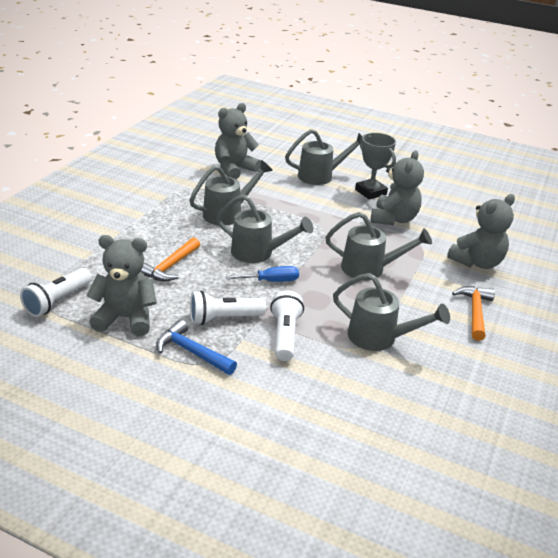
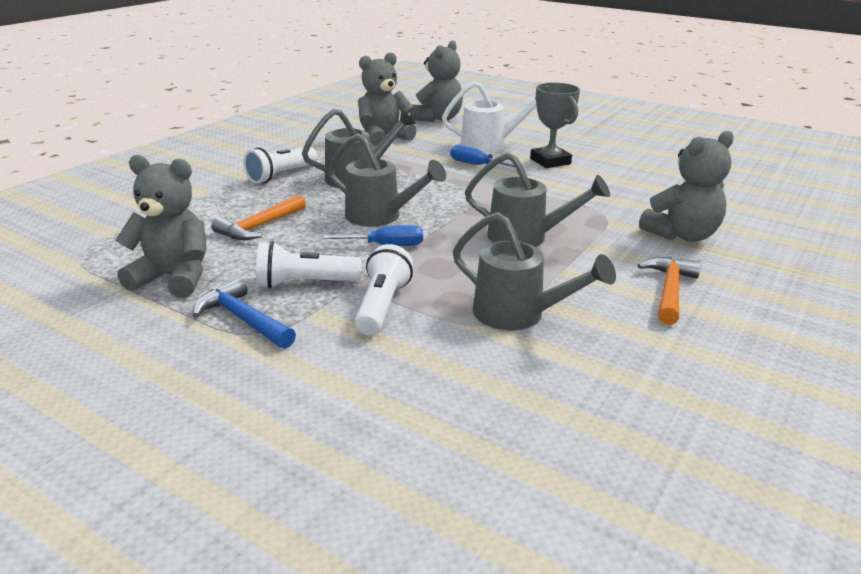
camera: 10 degrees right, 5 degrees down
(57, 301) = (97, 256): white flashlight -> white flashlight (281, 175)
(315, 197) = (476, 165): none -> blue screwdriver
(320, 176) = (489, 145): grey watering can -> white watering can
(393, 219) = (574, 188): grey teddy bear -> grey teddy bear (437, 119)

